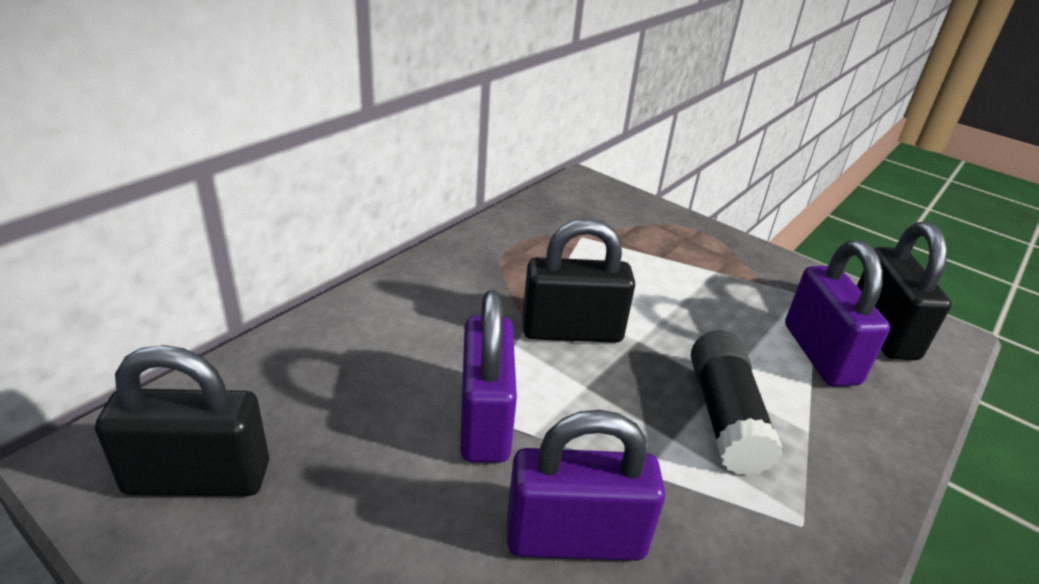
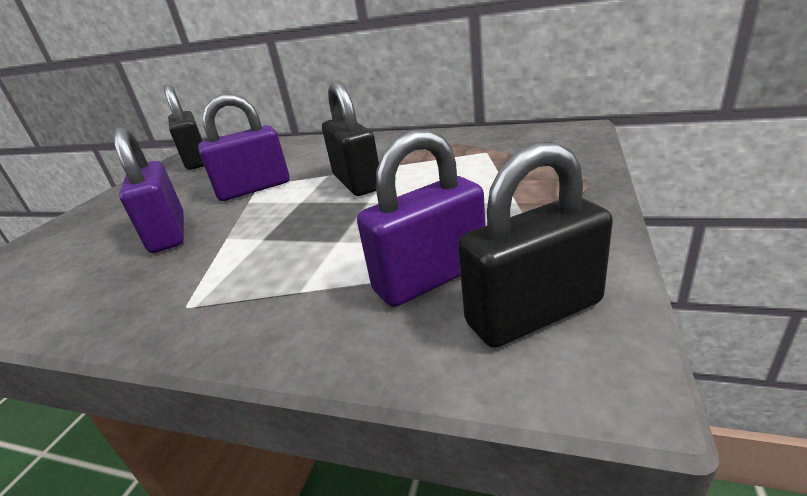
camera: 75 degrees right, 5 degrees down
(725, 417) = (297, 251): black glue stick -> none

